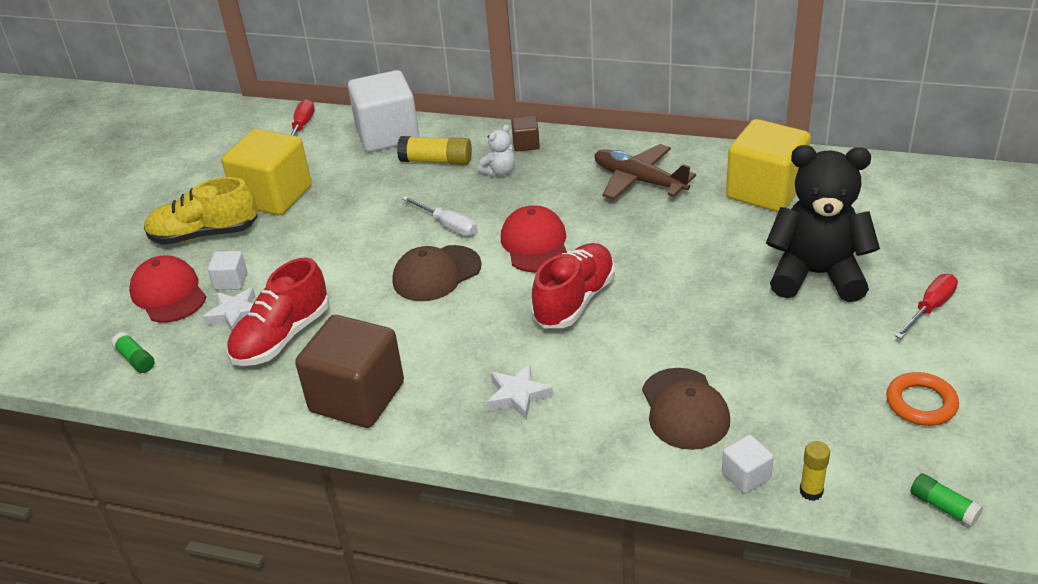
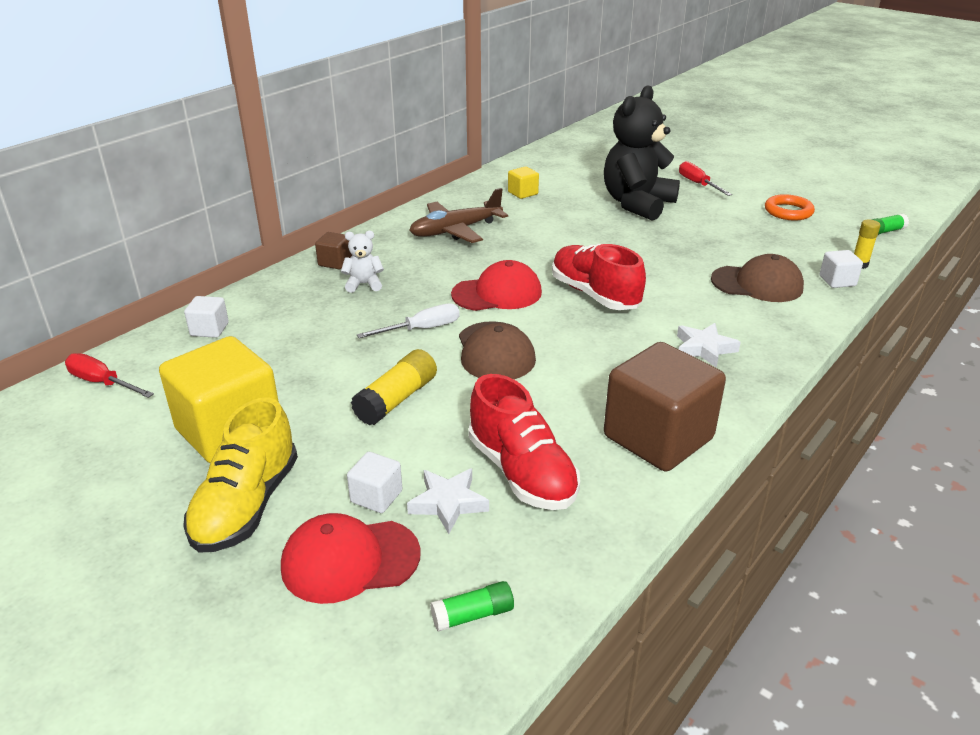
camera: 70 degrees left, 5 degrees down
(387, 135) = (209, 329): white cube -> white cube, size x0.44
(436, 161) = (300, 312): yellow glue stick -> yellow glue stick (397, 399)
(499, 172) = (364, 284): white teddy bear -> white teddy bear turned 75 degrees counterclockwise
(535, 244) = (497, 293): red cap -> red cap turned 150 degrees clockwise
(765, 191) = (523, 193): yellow cube -> yellow cube, size x0.44

